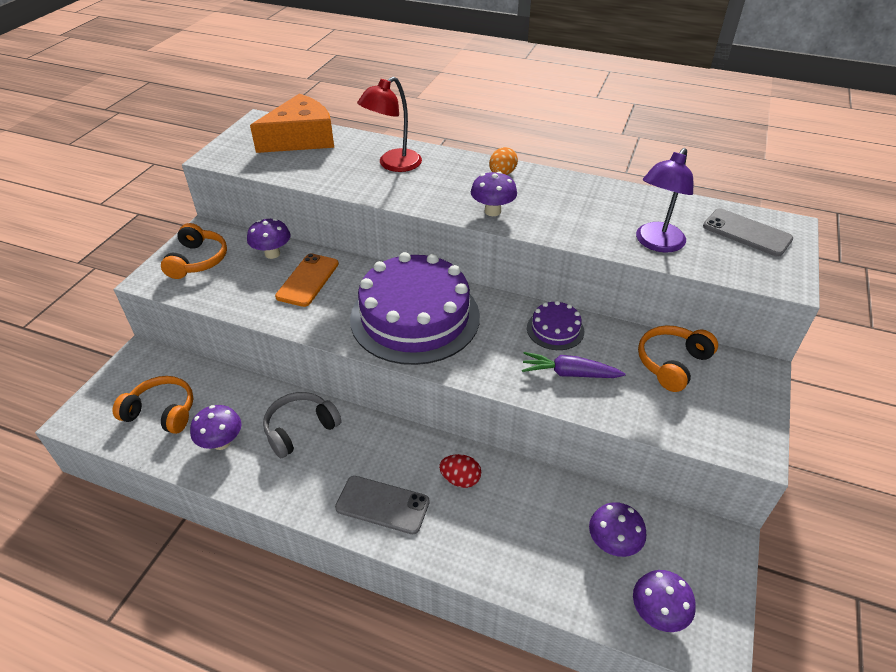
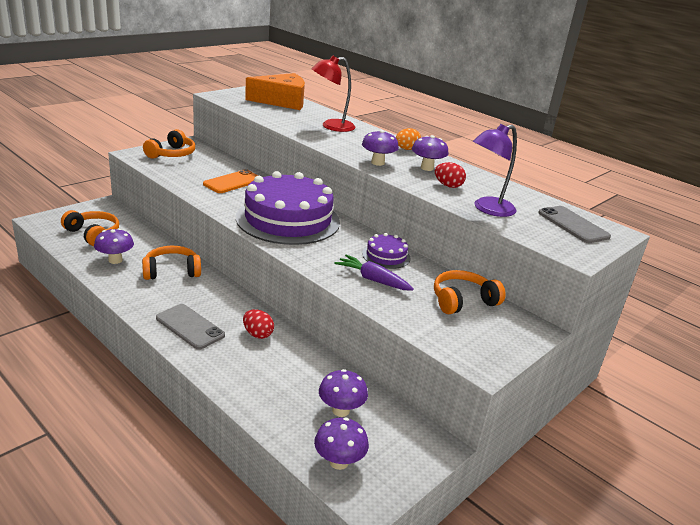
camera: 20 degrees right, 15 degrees down
(272, 254) = (222, 164): purple mushroom -> purple mushroom (427, 168)
(300, 429) = (172, 271): grey headphones -> orange headphones
(590, 220) = (448, 186): none -> red egg

